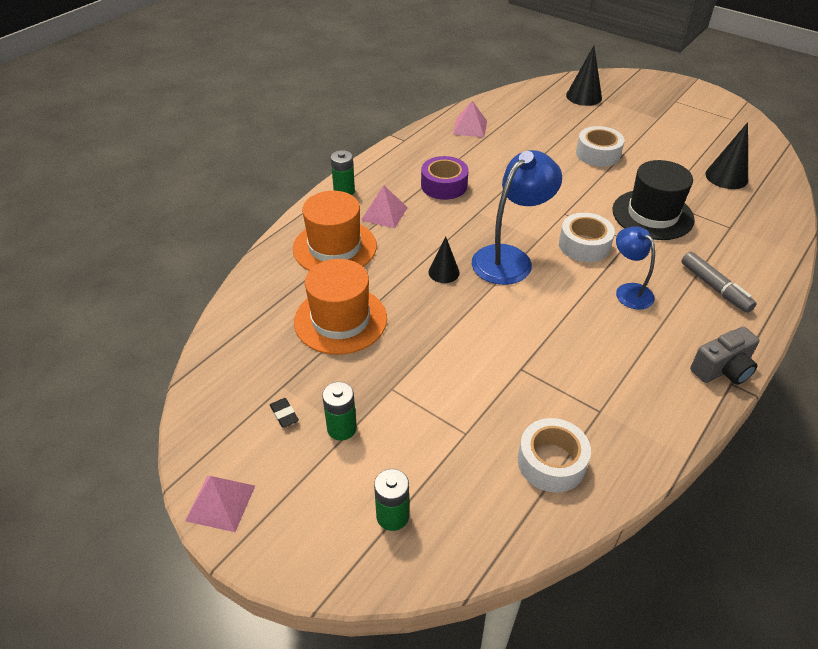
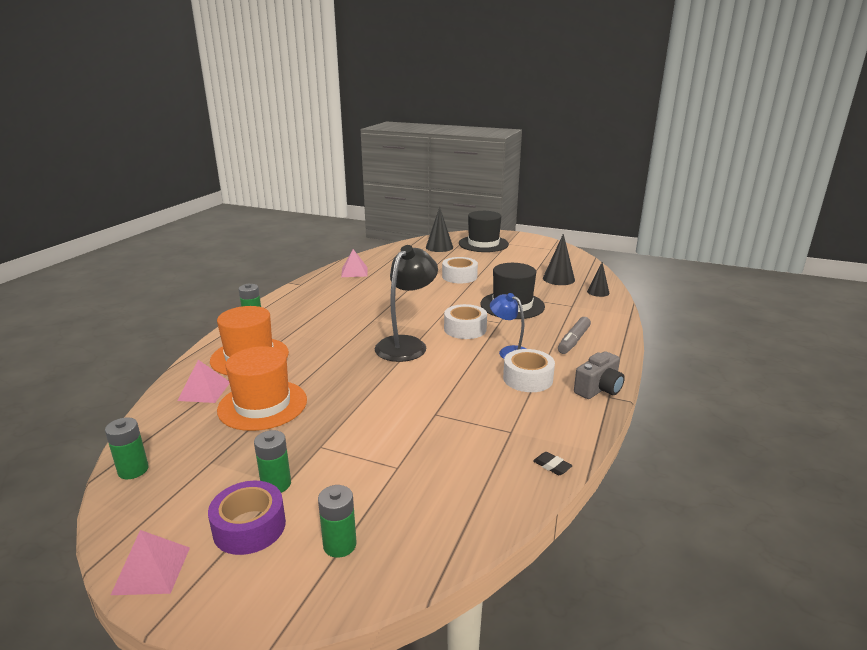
camera: 15 degrees left, 20 degrees down
(210, 381) = (133, 470): none -> green battery
(284, 414) = (215, 483): black eraser -> black eraser (552, 466)
(384, 213) = (291, 330): pink pyramid -> pink pyramid (204, 391)
(444, 185) = (340, 307): purple tape -> purple tape (249, 527)
(444, 272) = (352, 360): black cone -> black cone (598, 292)
(510, 258) = (406, 344): blue lamp -> black lamp
(551, 462) = (480, 474): white tape -> white tape (528, 378)
(643, 97) = (483, 244): none -> black hat
(714, 287) = (573, 341): grey marker -> grey marker turned 75 degrees clockwise

